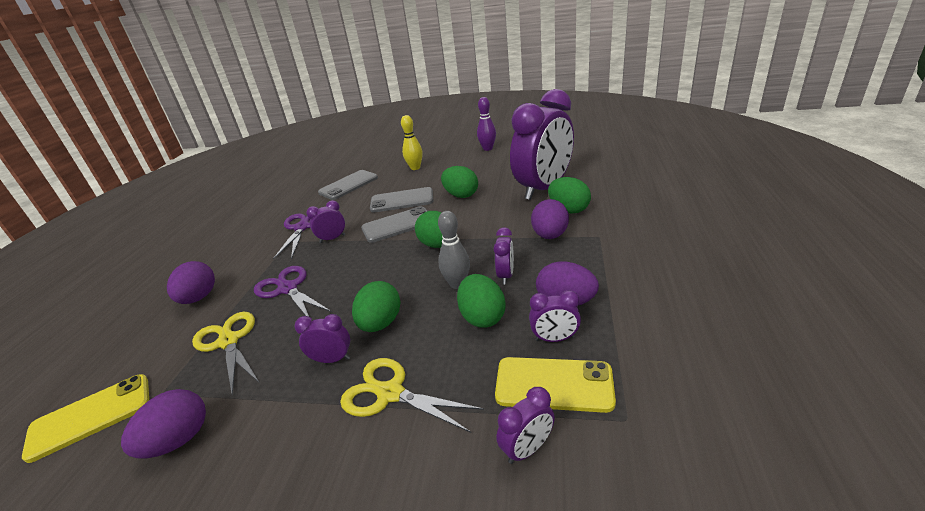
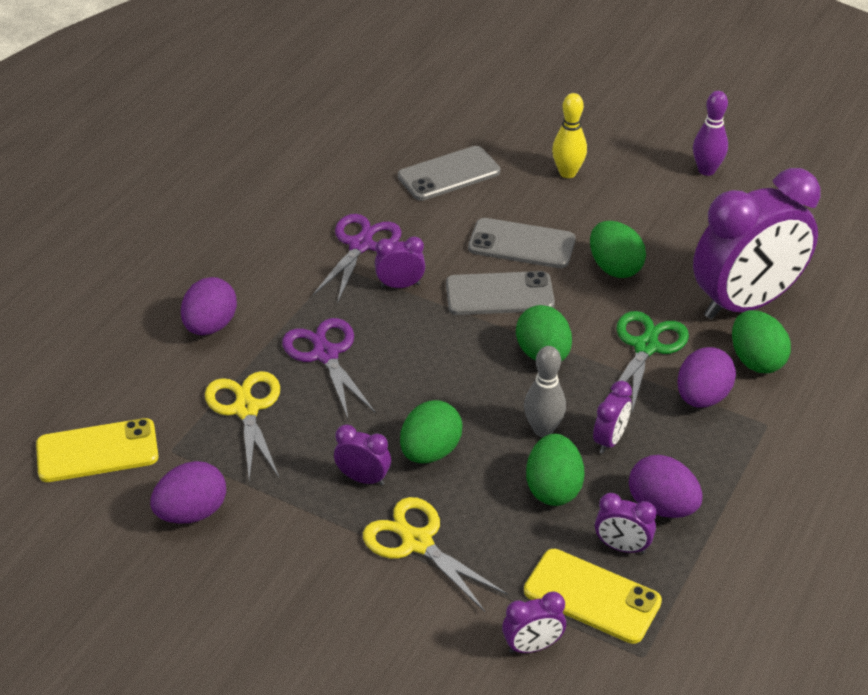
camera: 15 degrees right, 10 degrees up
(500, 222) = (646, 347): none -> green scissors

